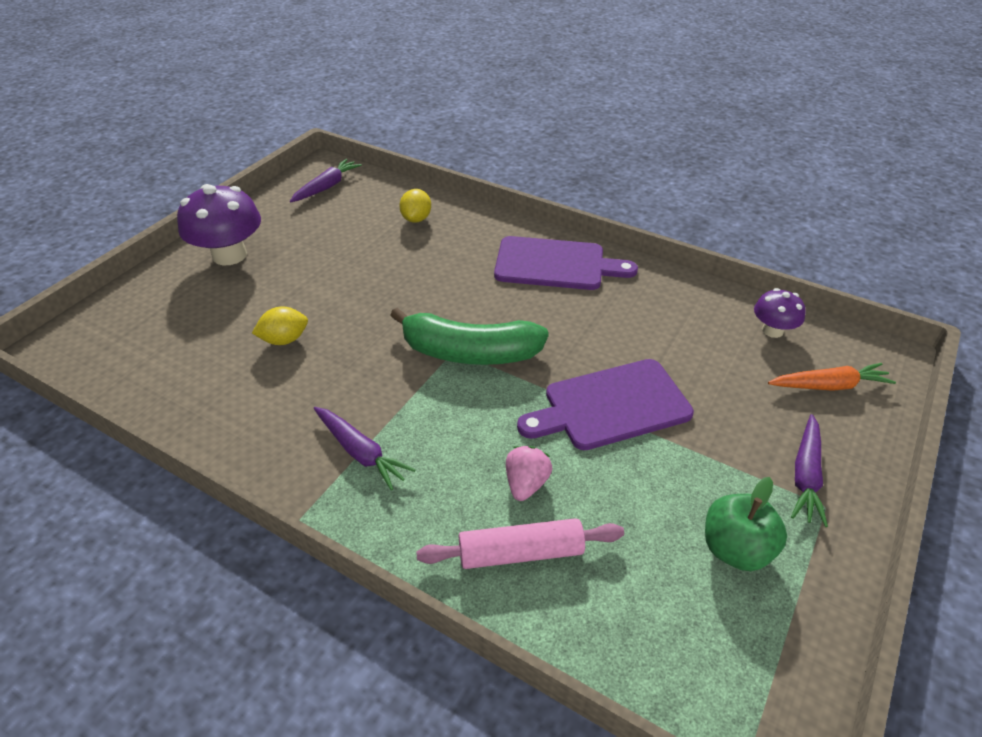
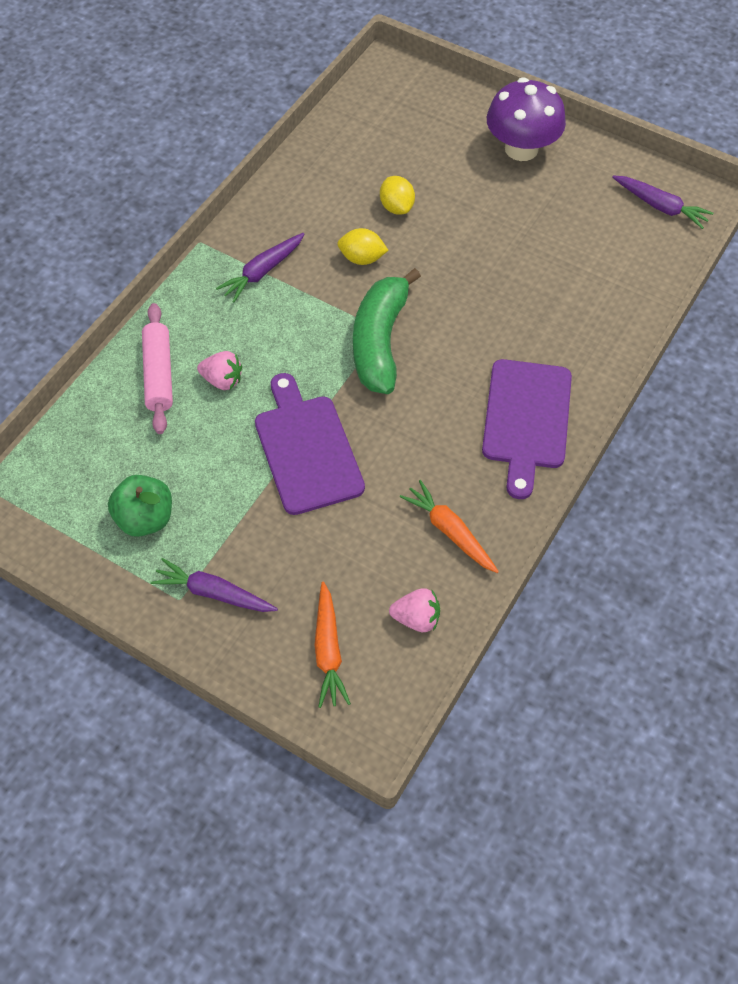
camera: 90 degrees right, 15 degrees up
(416, 219) = (604, 291): yellow lemon -> yellow lemon (362, 258)
(680, 310) = (450, 531): none -> orange carrot
(772, 330) = (416, 618): purple mushroom -> pink strawberry

